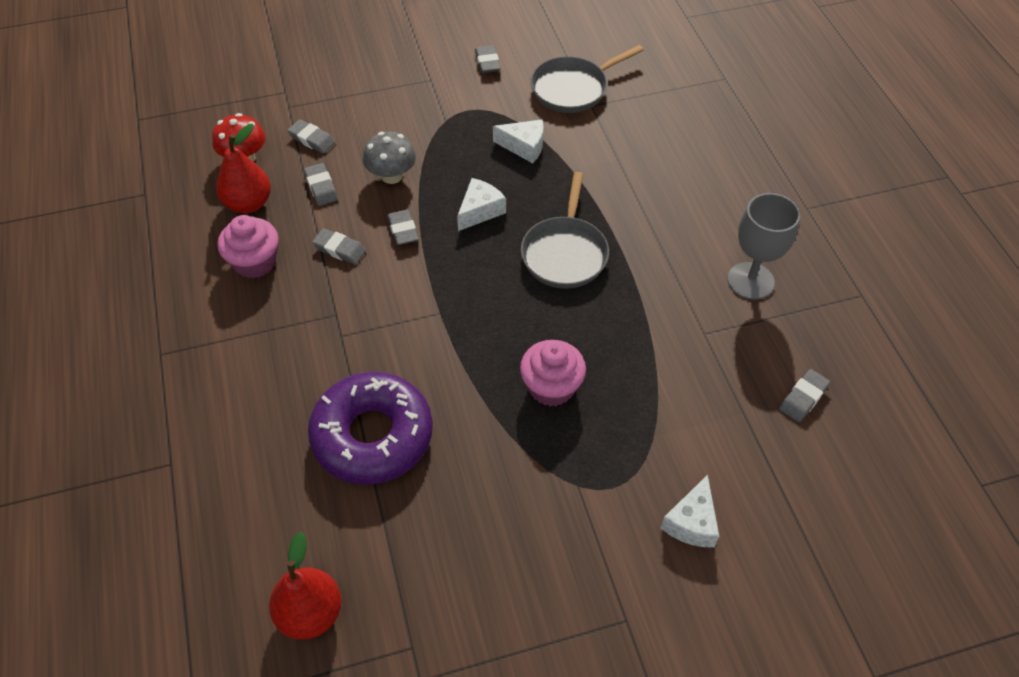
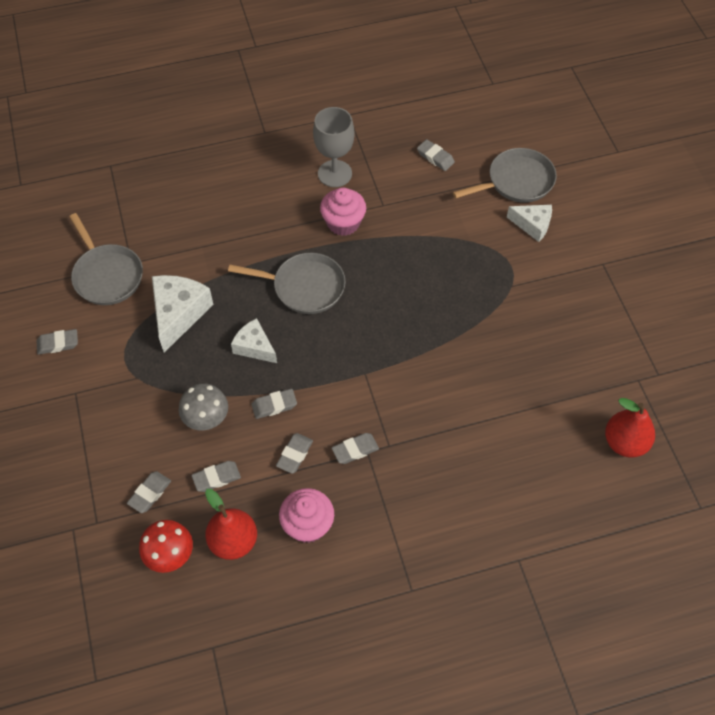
camera: 90 degrees left, 5 degrees up
(338, 303) = (355, 450): none -> grey eraser
(372, 436) = (482, 414): purple donut -> none
(524, 146) = (179, 314): white cheese -> white cheese, size x1.59
(551, 387) = (433, 299): pink cupcake -> pink cupcake (343, 223)
(776, 506) = (516, 181): none -> grey pan

